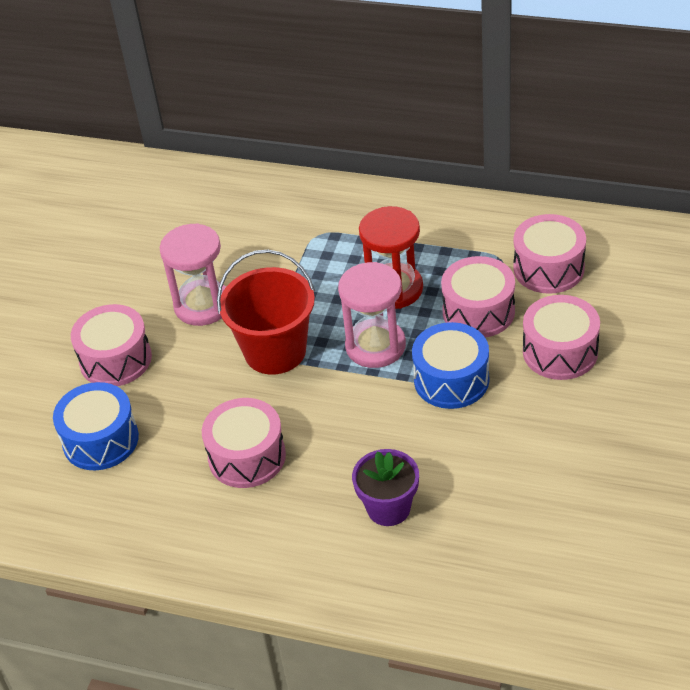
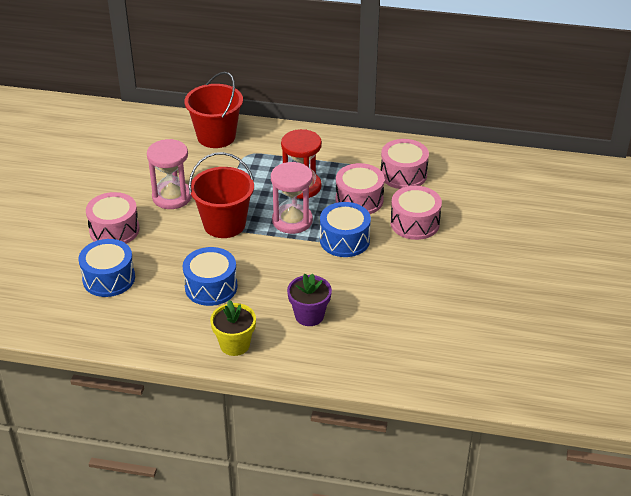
camera: 10 degrees left, 5 degrees down
(247, 456) = (211, 287): pink drum -> blue drum
(274, 555) = (235, 345): none -> yellow flower pot
(275, 205) = (216, 136): none -> red bucket

